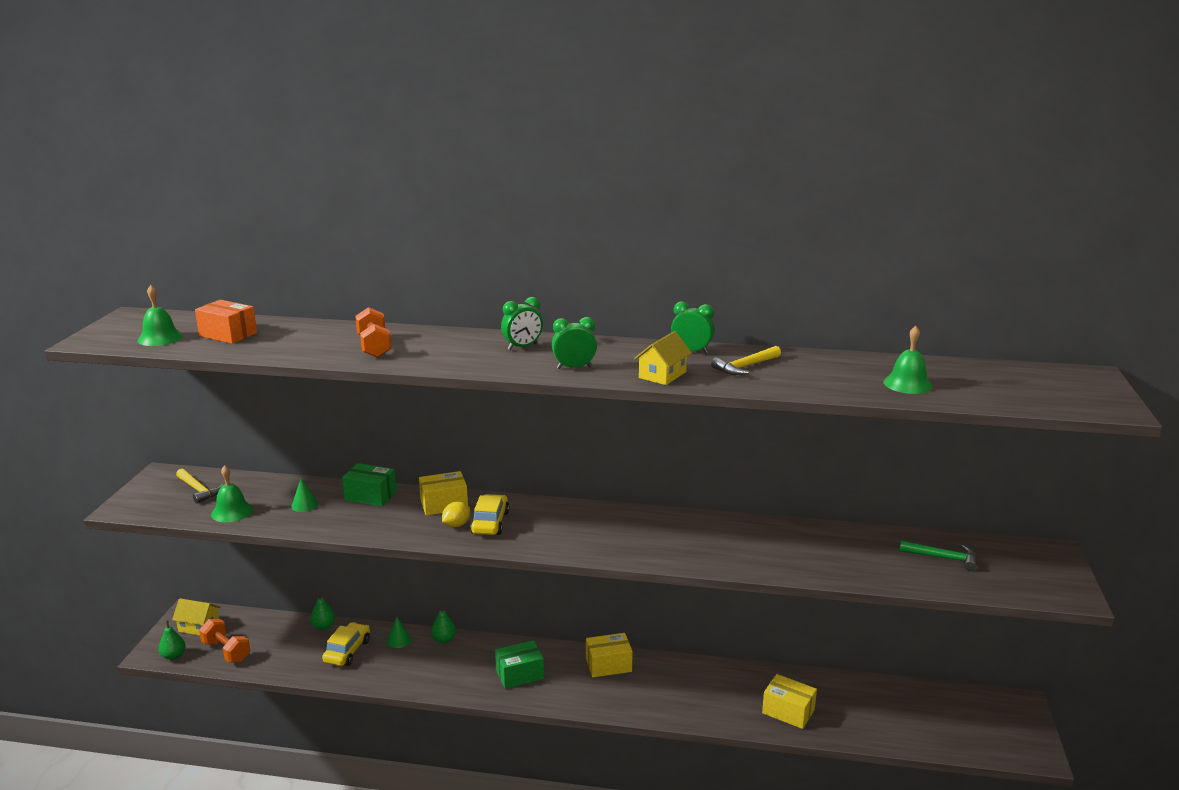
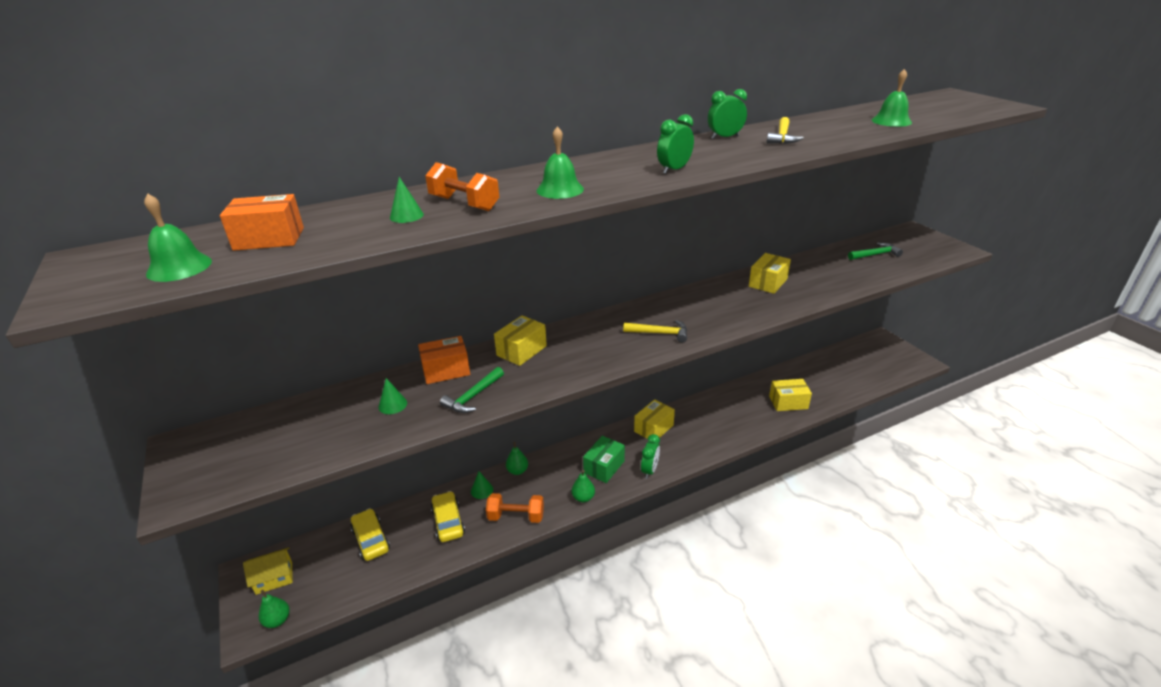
camera: 35 degrees left, 10 degrees up
(198, 490) = (251, 440): yellow hammer -> yellow hammer (660, 333)
(226, 651) = (331, 584): orange dumbbell -> orange dumbbell (516, 516)
(232, 511) = (322, 444): green bell -> green bell (560, 189)
(323, 626) = (402, 513): green pear -> green pear (583, 498)
(324, 344) = (406, 216): none -> green cone
(362, 523) = (473, 396): none -> green hammer
(370, 496) = (446, 370): green box -> orange box
(456, 525) = (557, 362): yellow lemon -> none
(490, 523) = (580, 349): yellow car -> yellow car (371, 540)
(522, 347) = (598, 167): green clock -> green clock (649, 470)
(662, 375) = (746, 157): yellow house -> none
(759, 537) = (768, 282): none -> yellow box

